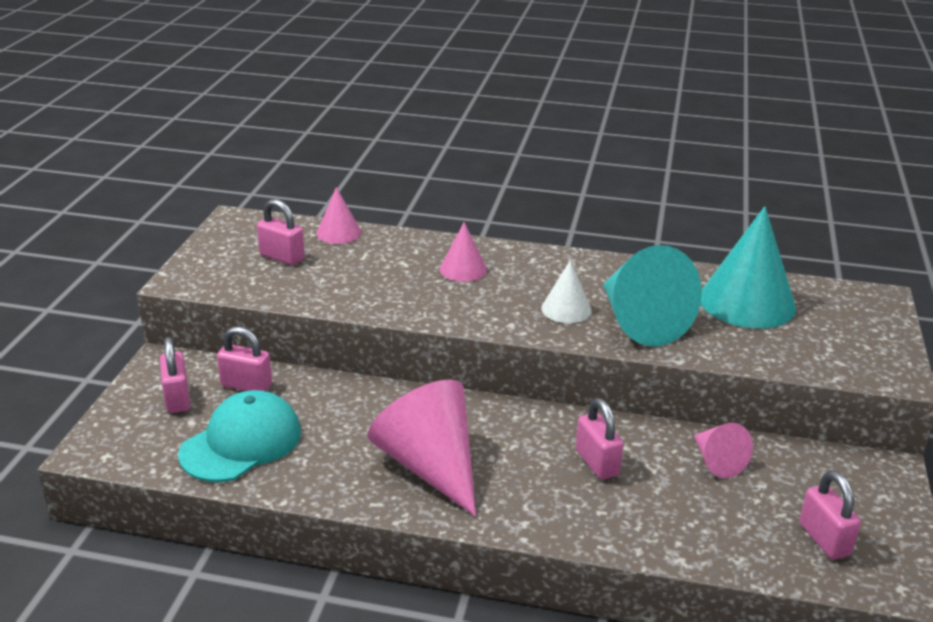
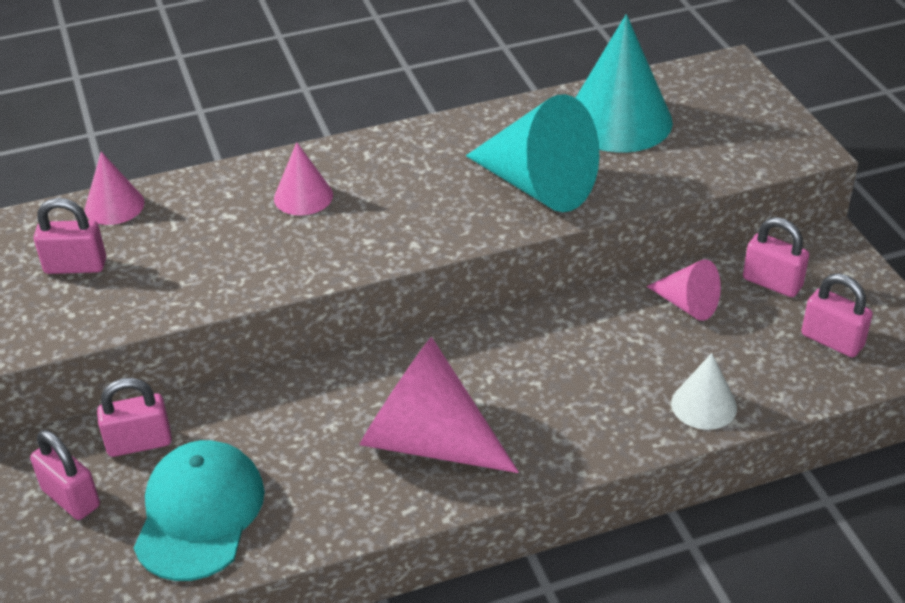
camera: 30 degrees left, 10 degrees up
(566, 309) = (454, 201): white cone -> white cone (704, 405)
(597, 463) = (583, 358): pink padlock -> pink padlock (772, 283)

